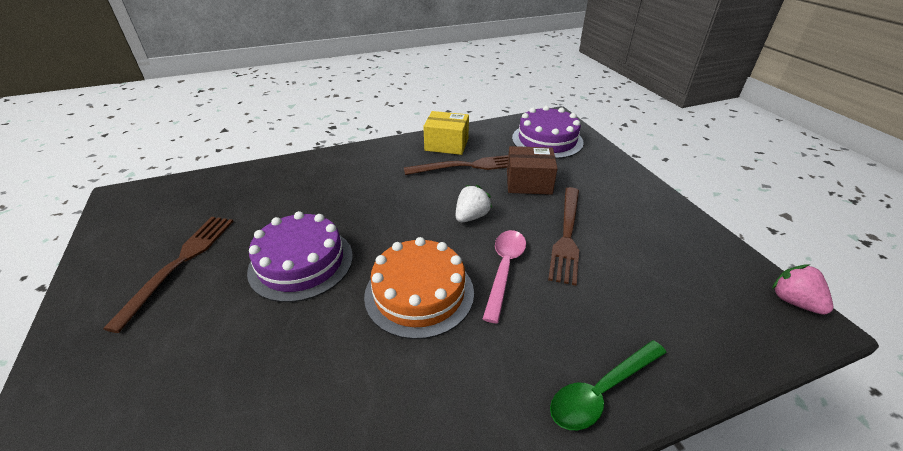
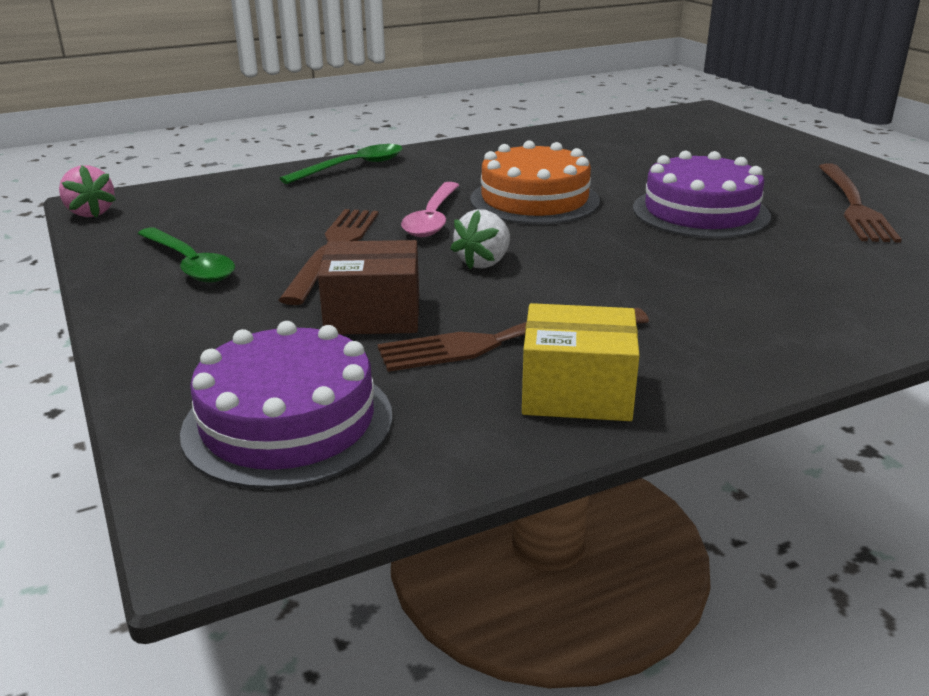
camera: 175 degrees right, 10 degrees down
(651, 227) = (189, 264): none -> green spoon

